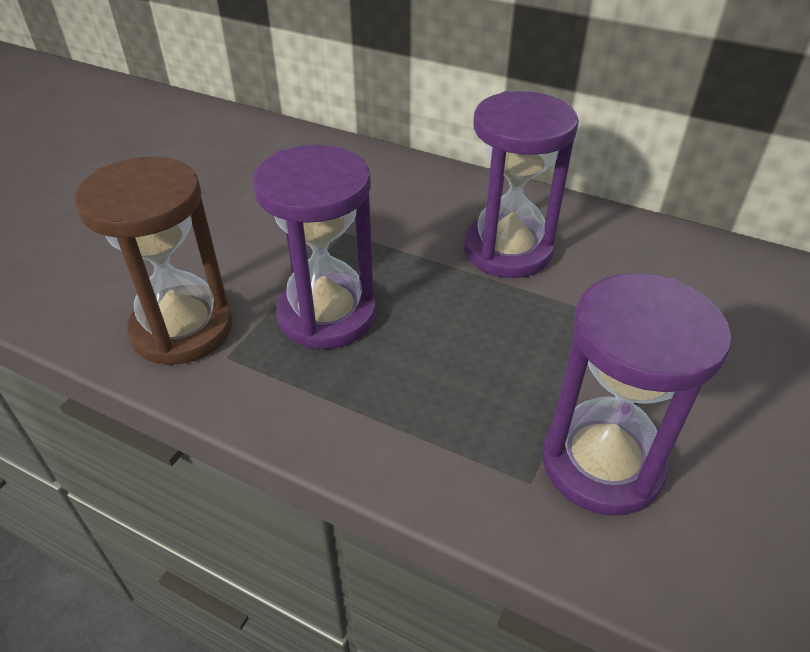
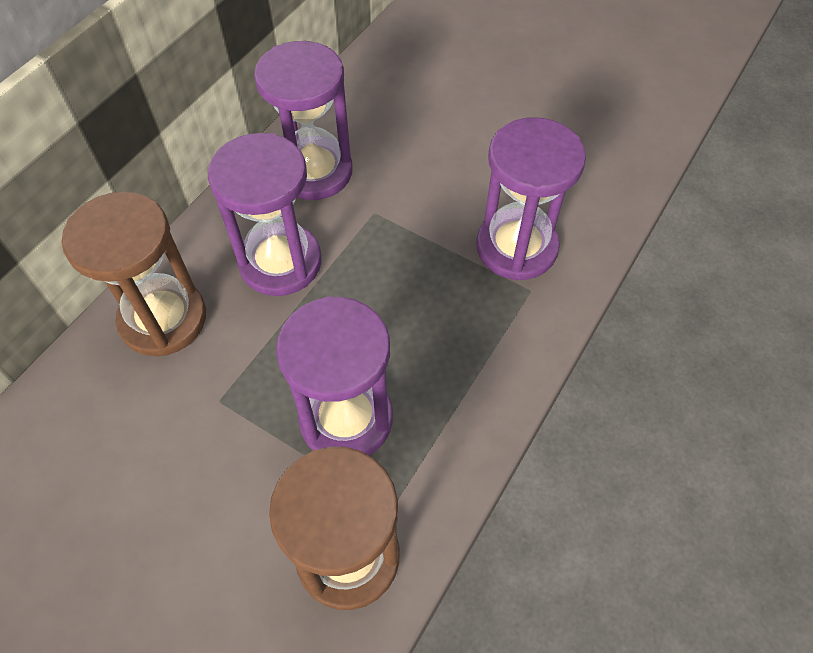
camera: 85 degrees left, 15 degrees up
(425, 190) = (163, 319): none -> brown hourglass
(642, 261) = (314, 171): none -> purple hourglass

